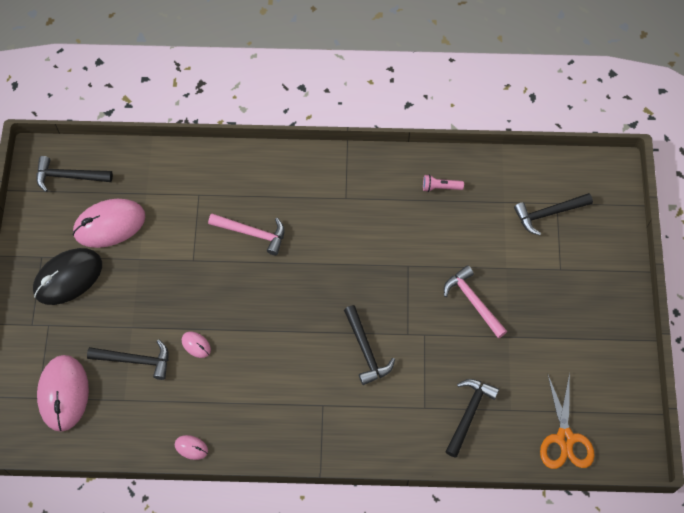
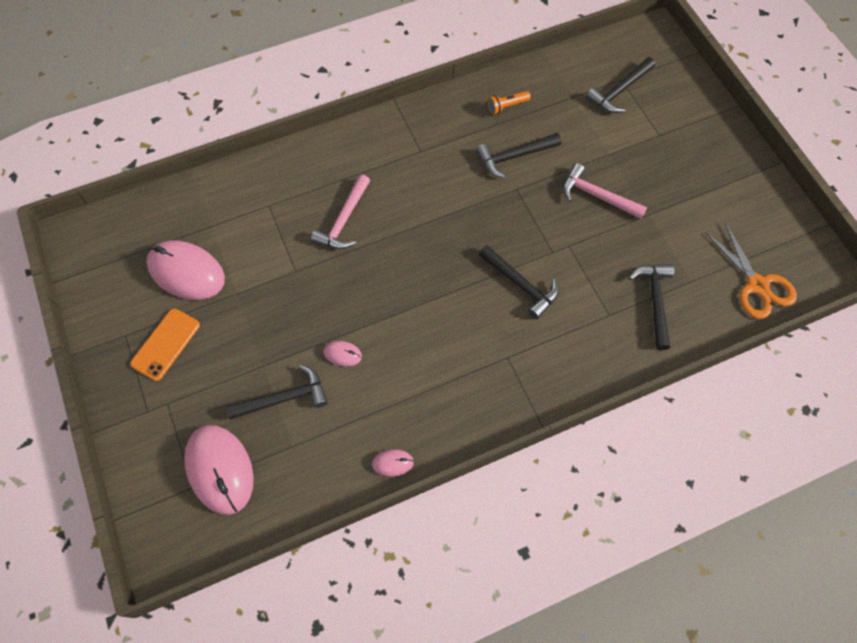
camera: 25 degrees left, 0 degrees up
(68, 277) = (166, 344): black mouse -> orange phone
(69, 176) = (118, 241): black hammer -> black hammer (514, 156)
(109, 224) = (186, 272): pink mouse -> pink mouse turned 75 degrees clockwise
(252, 233) = (344, 220): pink hammer -> pink hammer turned 120 degrees clockwise
(440, 187) = (506, 106): pink flashlight -> orange flashlight

